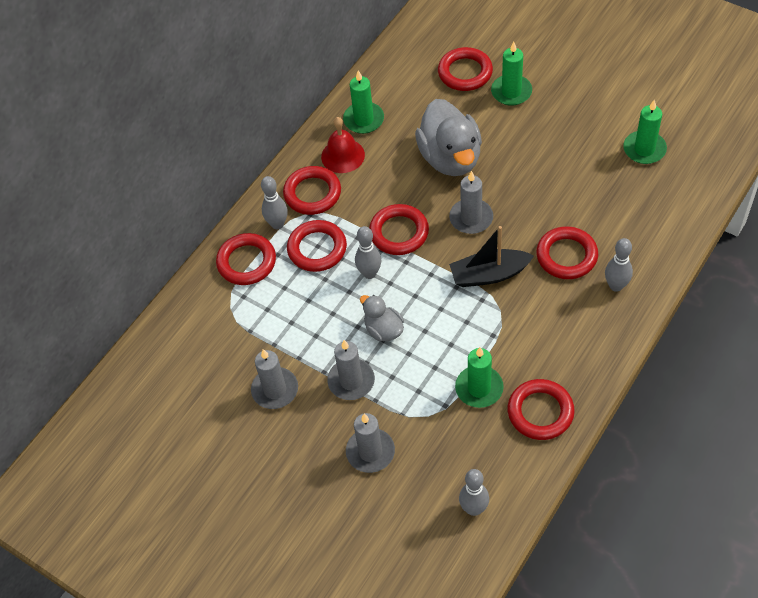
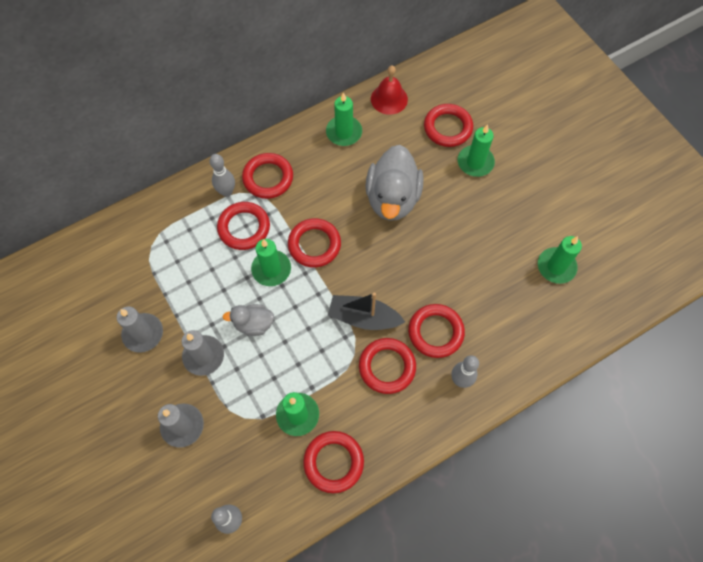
camera: 20 degrees right, 10 degrees up
(246, 262) = (185, 213): red ring -> red ring (387, 367)
(343, 155) = (310, 156): red bell -> red bell (389, 99)
(369, 273) = (271, 269): grey bowling pin -> green candle
(383, 330) = (254, 324): grey duck -> grey duck turned 75 degrees counterclockwise
(471, 218) = (378, 260): grey candle -> none

